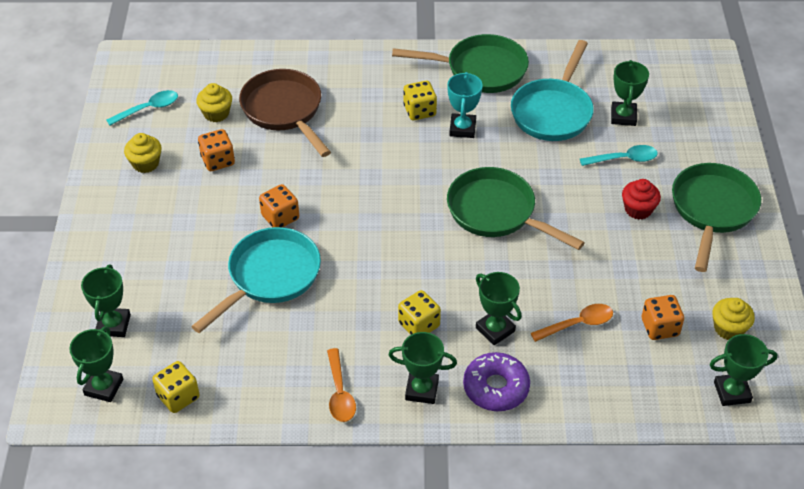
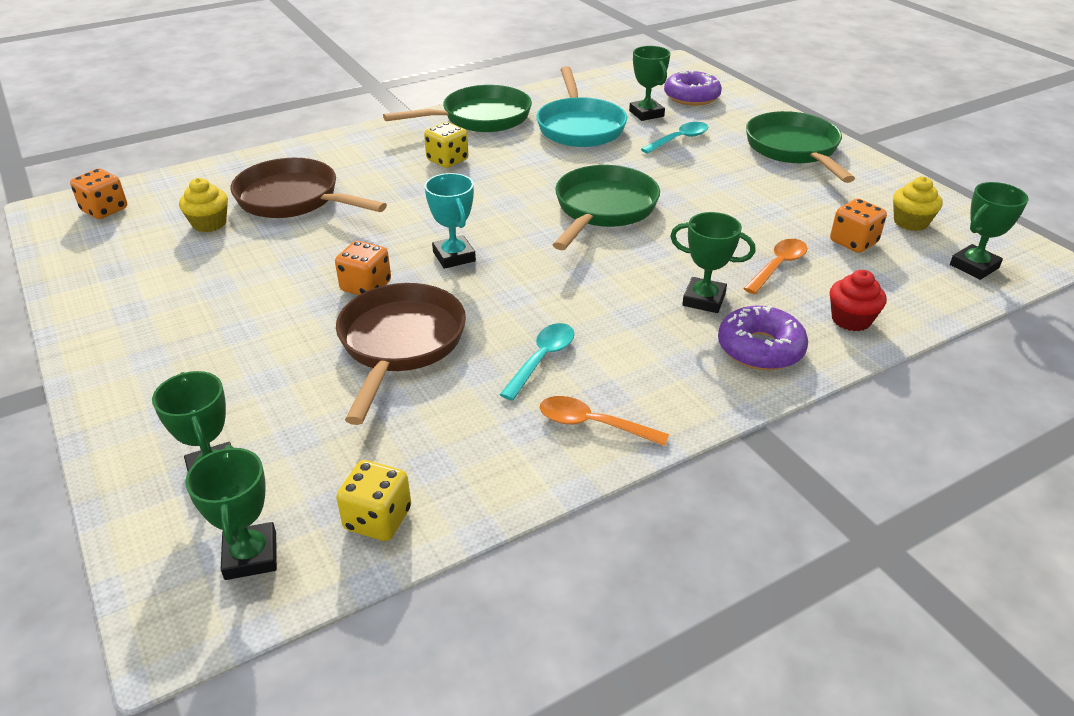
camera: 30 degrees left, 10 degrees down
(145, 163) = (145, 292): yellow cupcake -> none
(148, 109) = (113, 243): turquoise spoon -> turquoise spoon (542, 359)
(218, 161) = (243, 262): orange dice -> orange dice (105, 210)
(270, 277) = (400, 344): turquoise pan -> brown pan
(340, 393) = (593, 424): orange spoon -> orange spoon turned 150 degrees clockwise
(419, 325) = (619, 325): yellow dice -> none
(422, 390) = (684, 382): green trophy -> none
(462, 128) = (504, 160): turquoise trophy -> turquoise trophy (454, 256)
(496, 212) = (603, 209): green pan -> green pan turned 105 degrees clockwise
(638, 209) = (732, 168): red cupcake -> red cupcake (851, 320)
(682, 110) = (691, 97): none -> purple donut

